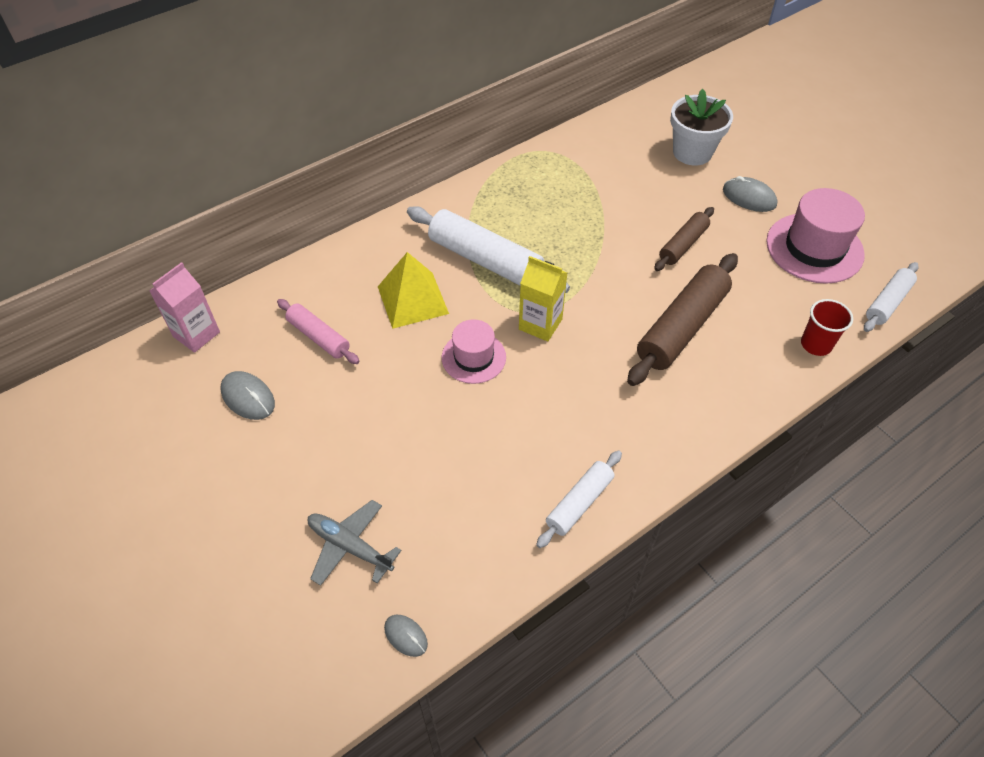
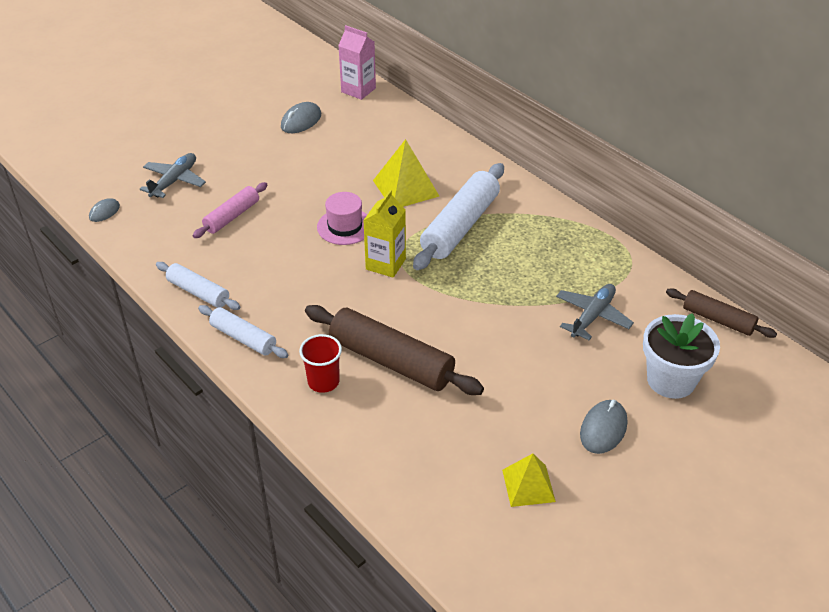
camera: 85 degrees right, 10 degrees down
(318, 337) = (360, 145): pink rolling pin -> pink rolling pin (232, 216)
(619, 185) = (592, 316): none -> grey plane
(683, 245) = (509, 366): brown rolling pin -> brown rolling pin (718, 320)
(814, 248) = (528, 485): pink hat -> yellow pyramid
(816, 344) = (377, 469): red cup -> red cup (323, 382)
(887, 303) = (448, 548): white rolling pin -> white rolling pin (243, 338)

